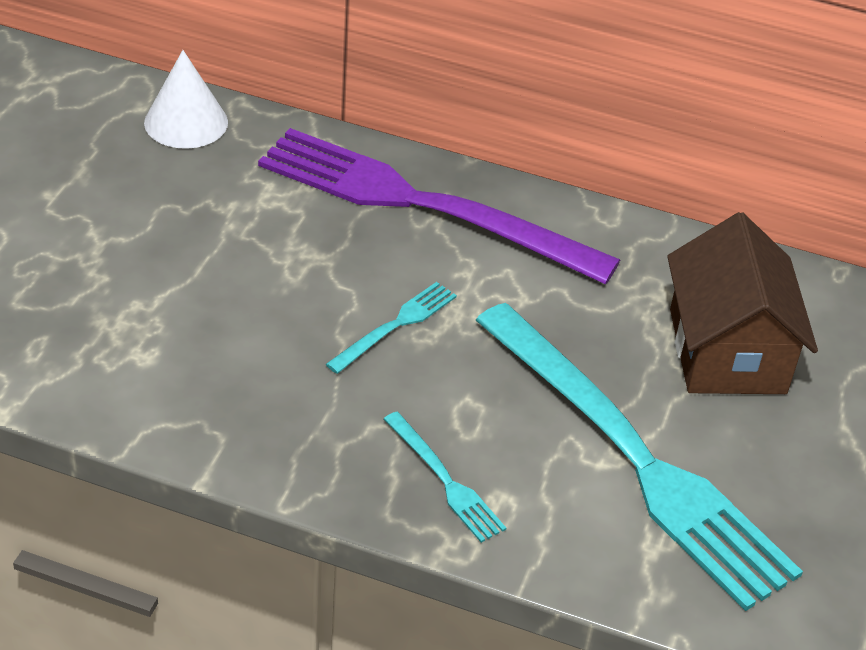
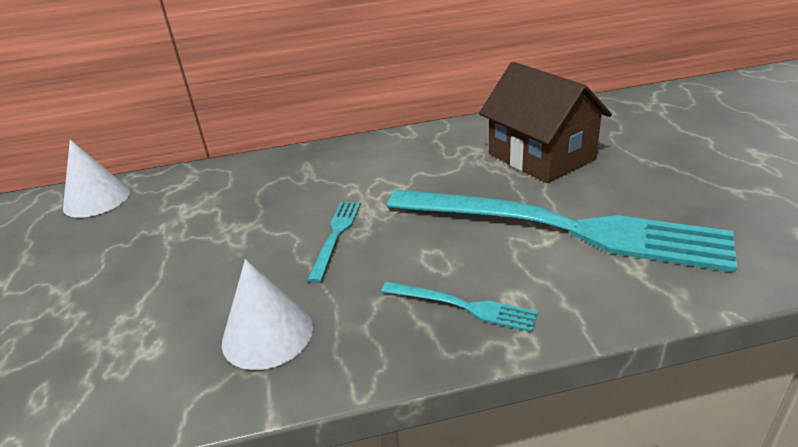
camera: 25 degrees left, 10 degrees down
(251, 401) = (267, 334): none -> white cone
(422, 205) = (295, 172): purple fork -> none

